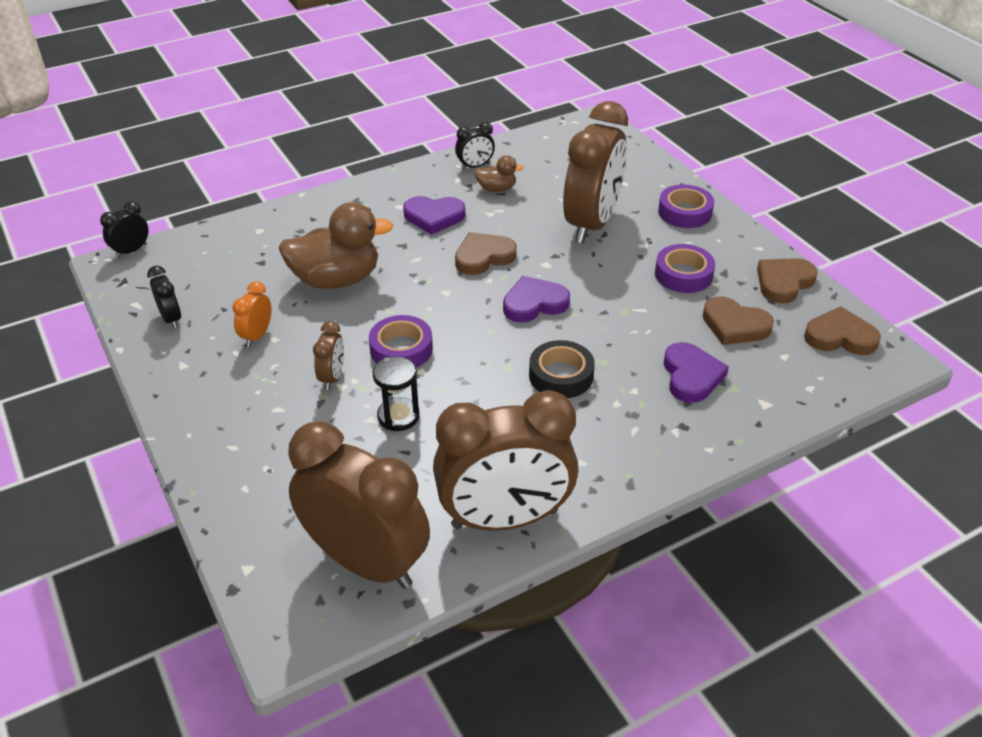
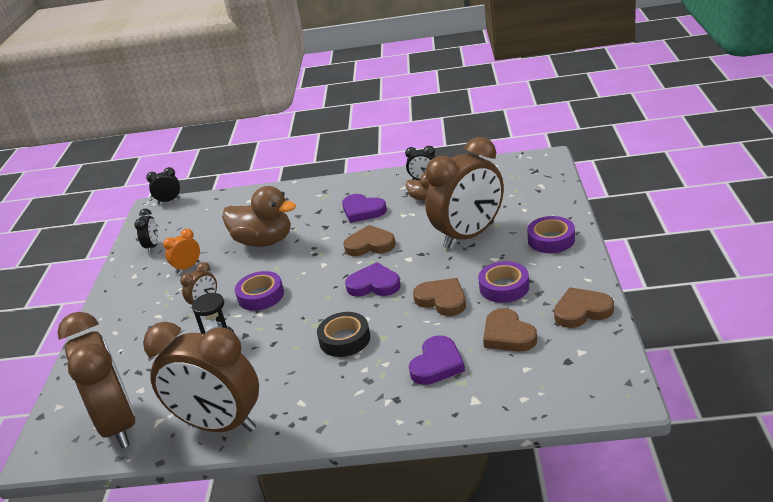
camera: 35 degrees right, 10 degrees down
(840, 337) = (589, 365): brown heart -> brown heart (442, 300)

